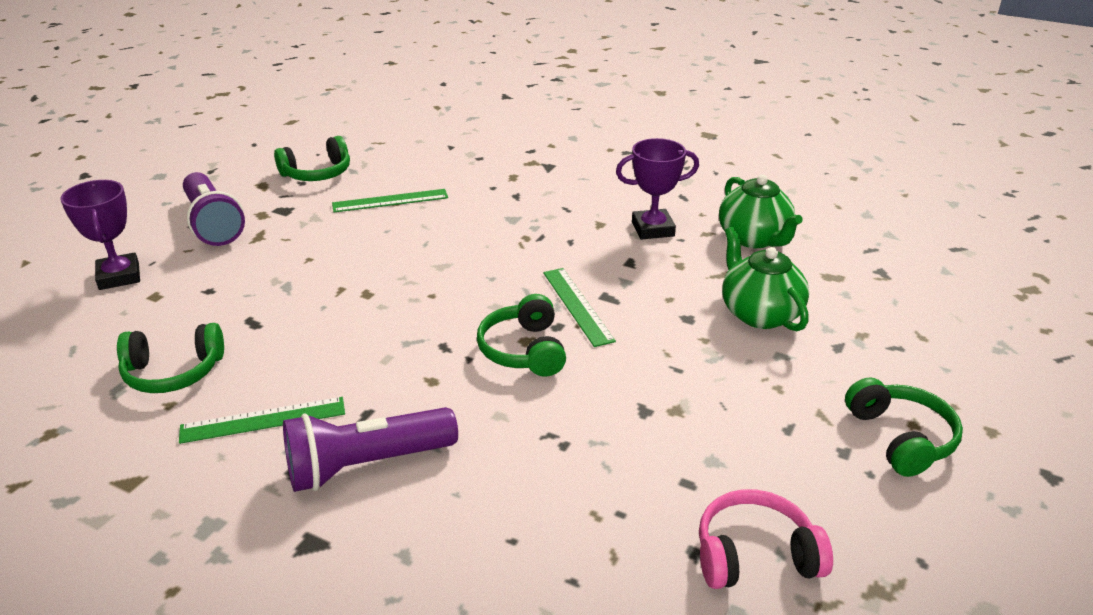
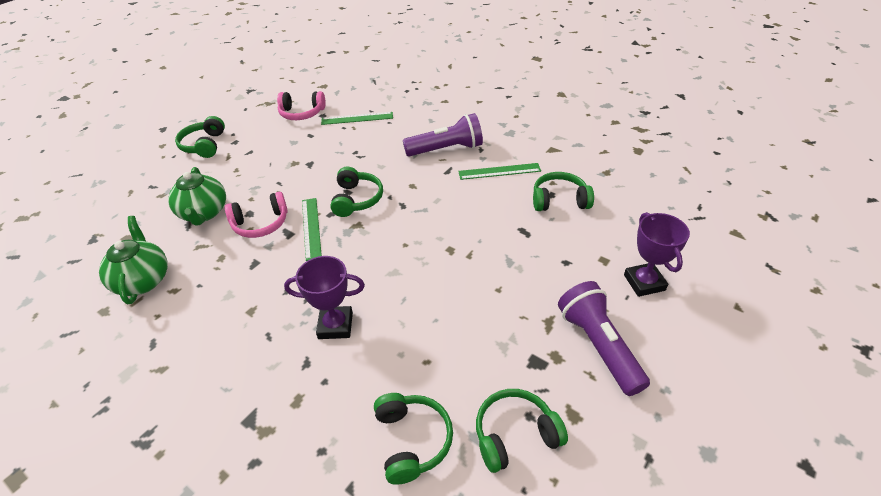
camera: 170 degrees left, 10 degrees up
(390, 201) = (431, 367): green ruler -> green ruler (357, 118)
(405, 166) = (412, 440): none -> green headphones
(653, 229) = (212, 299): purple trophy -> purple trophy (335, 325)
(657, 305) = (261, 224): none -> pink headphones

